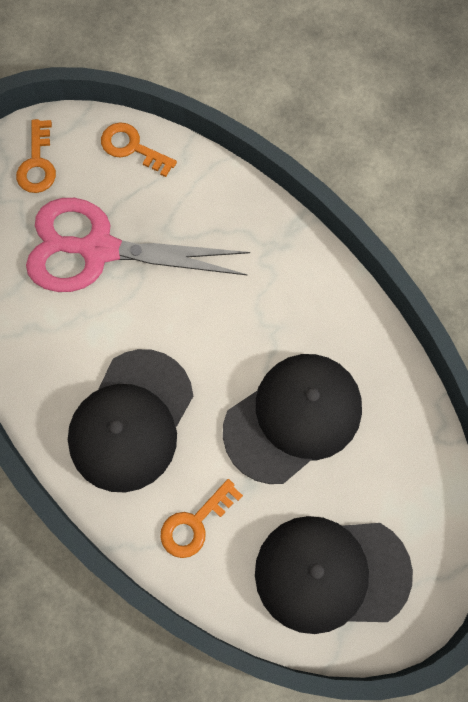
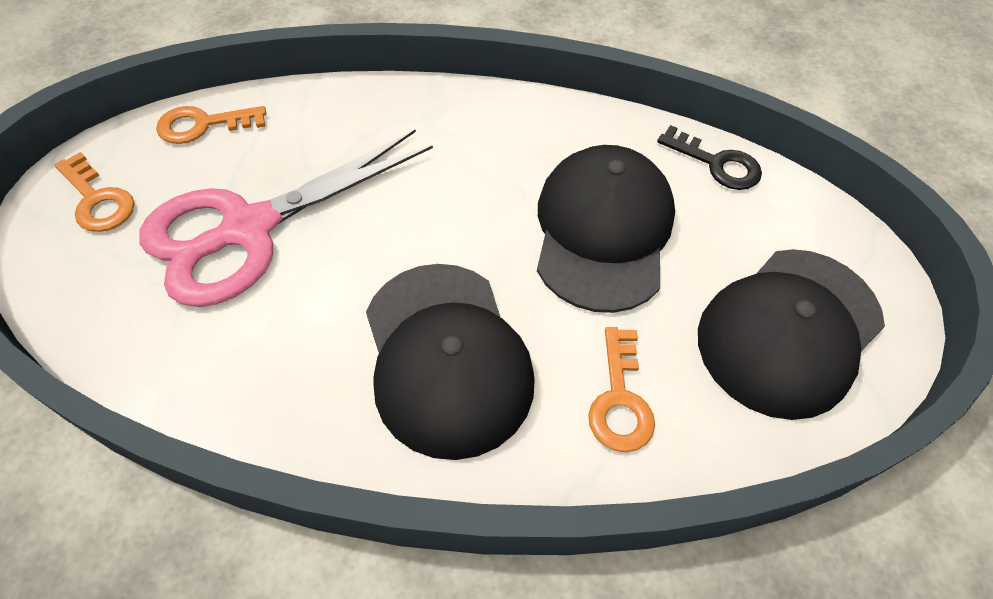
camera: 45 degrees left, 15 degrees down
(419, 434) = (717, 164): none -> black key

